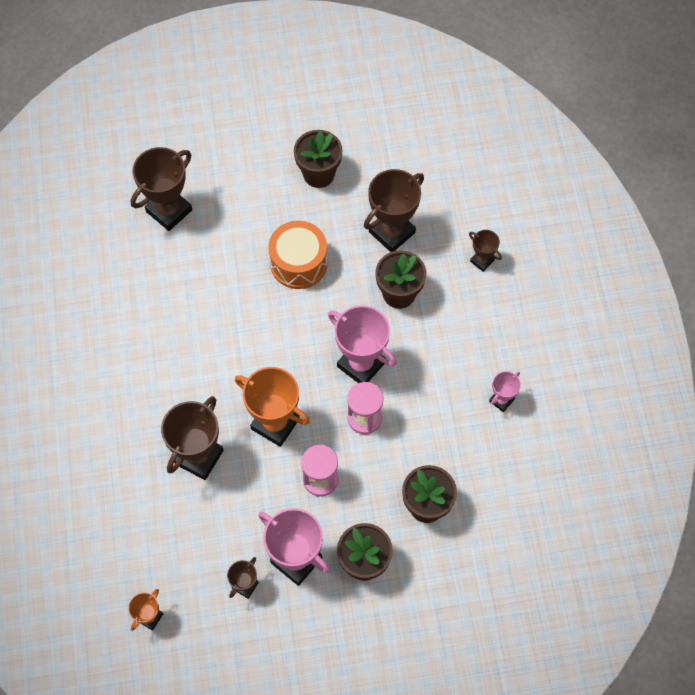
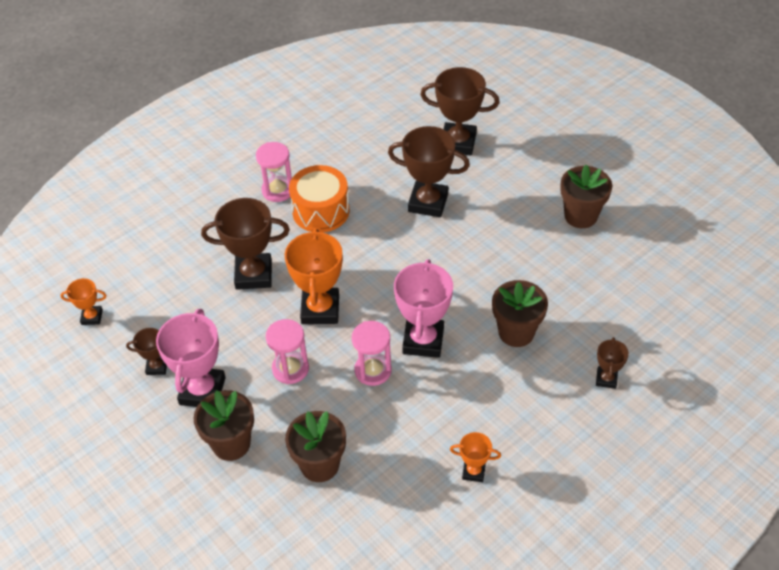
camera: 60 degrees right, 15 degrees down
(113, 386) = (278, 190): none -> pink hourglass
(299, 263) = (484, 247): orange drum -> orange drum (320, 211)
(392, 232) = (572, 295): brown trophy -> brown trophy (428, 203)
(501, 400) = (473, 471): pink trophy -> orange trophy

